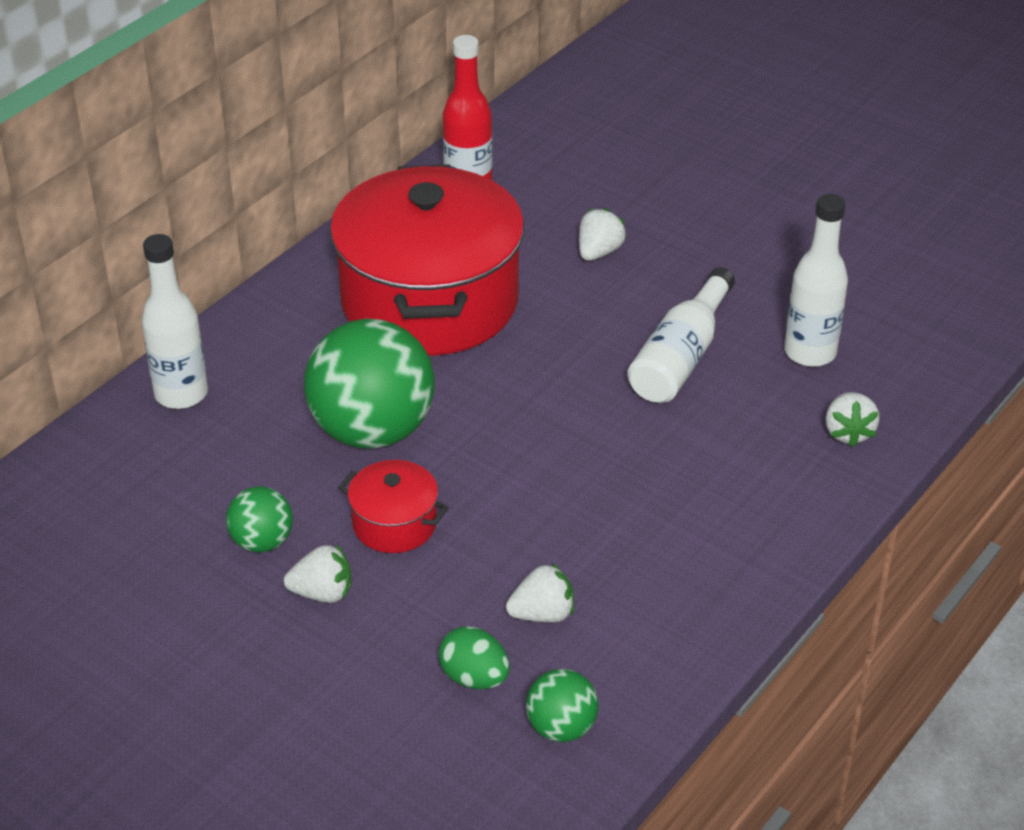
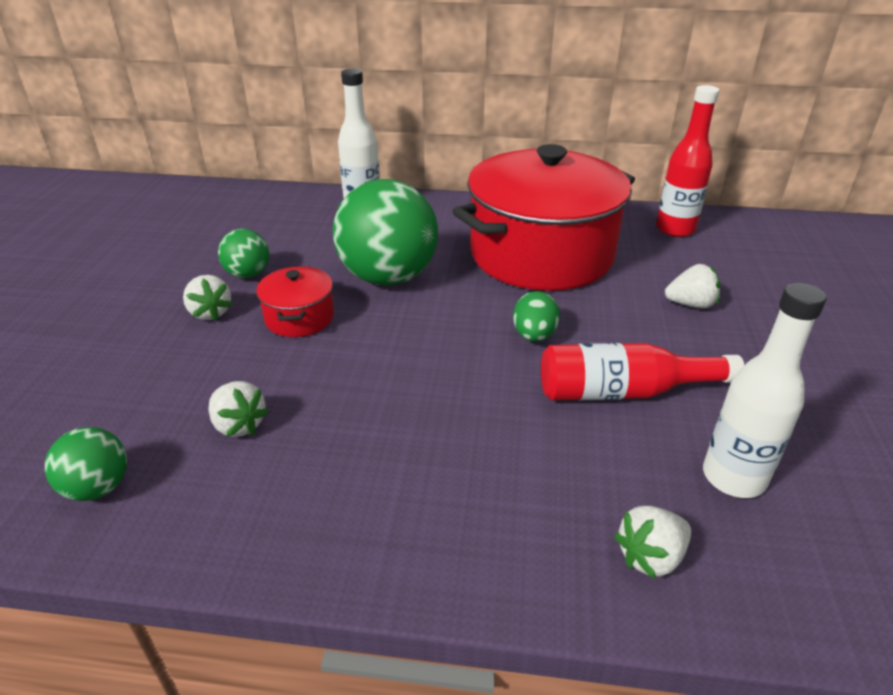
camera: 60 degrees right, 5 degrees down
(474, 678) = (146, 414): green egg -> green egg (534, 336)
(680, 357) = (623, 391): white bottle -> red bottle

